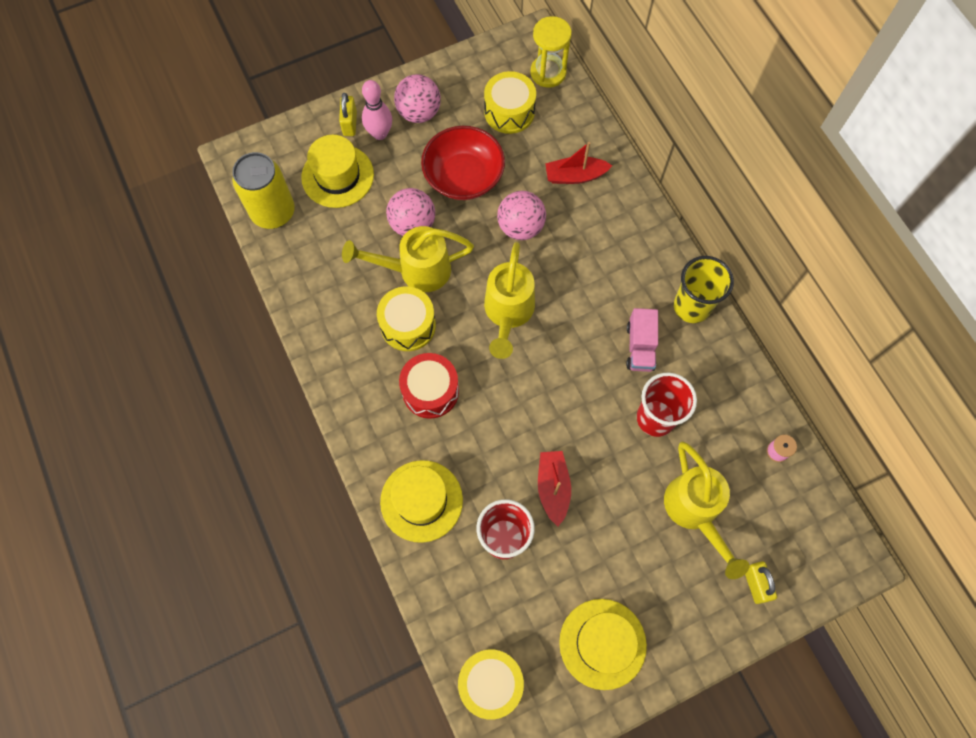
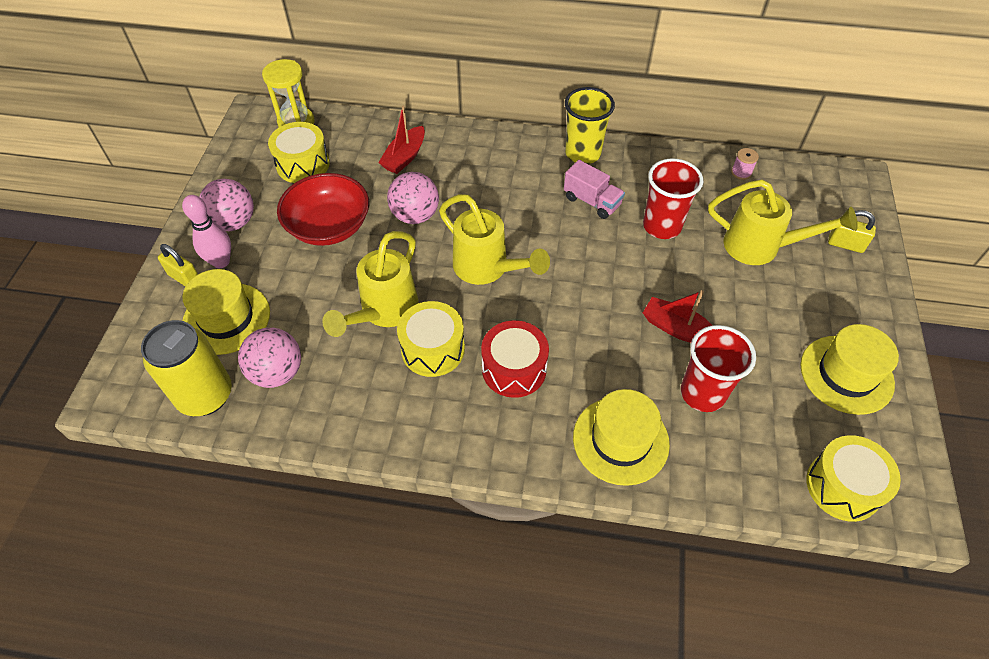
camera: 55 degrees left, 15 degrees down
(412, 224) = (336, 288): pink ball -> pink ball (277, 373)

